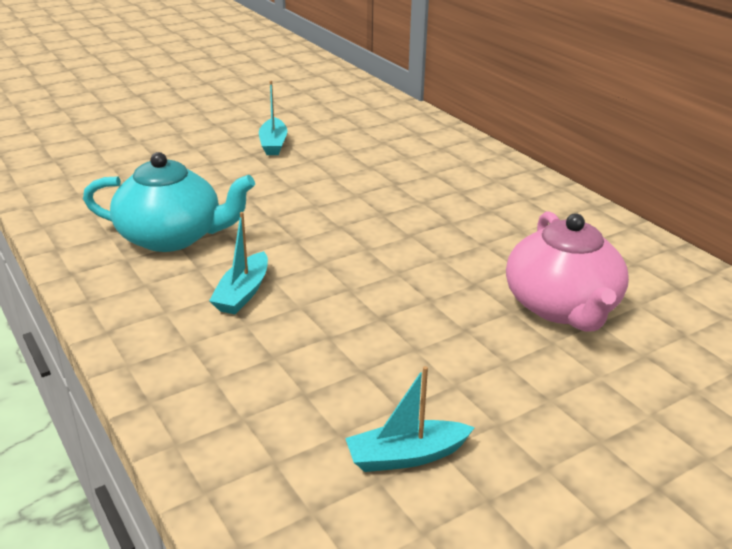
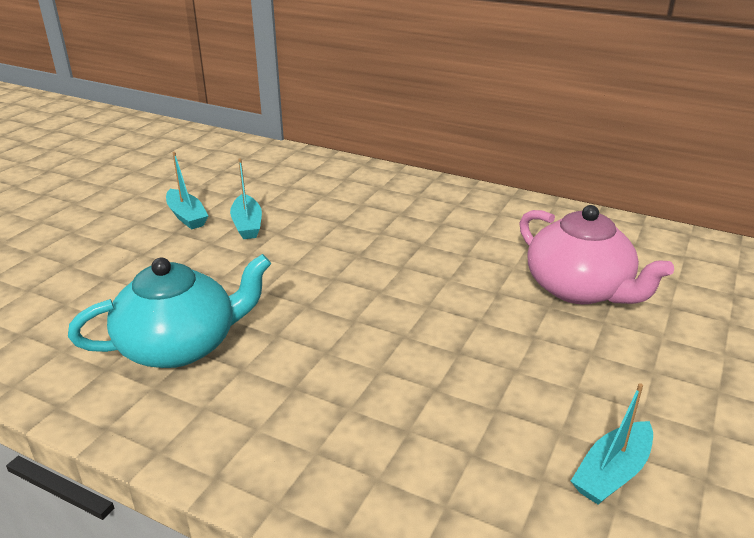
camera: 30 degrees left, 0 degrees up
(242, 293) = (313, 377): turquoise boat -> turquoise boat (247, 224)

